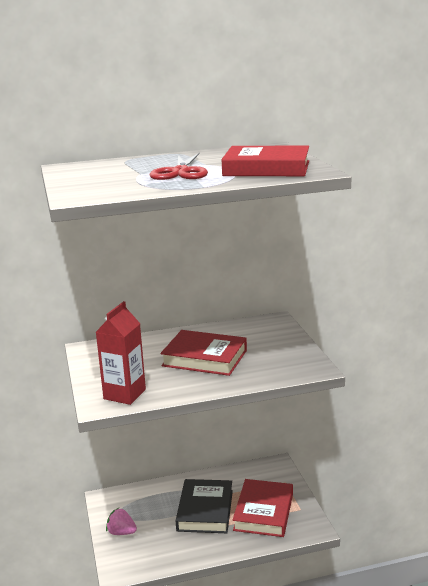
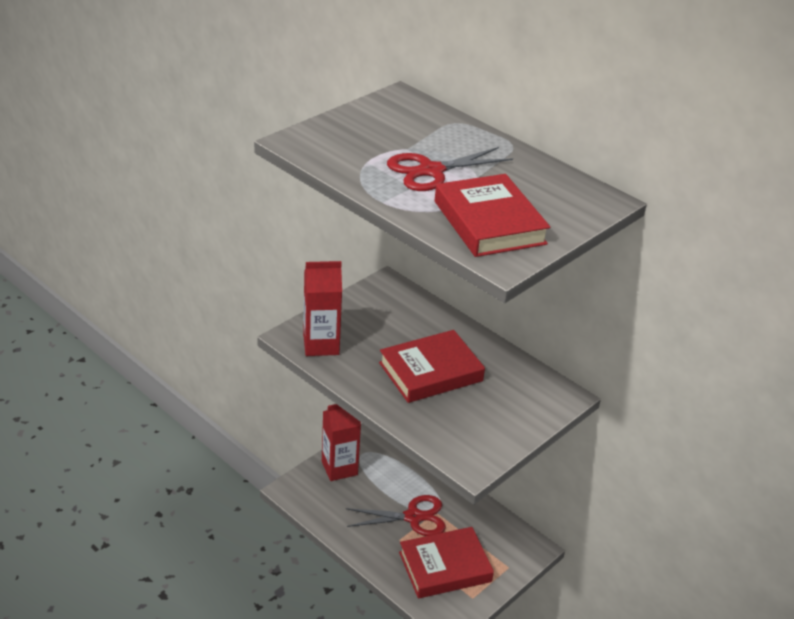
camera: 55 degrees right, 15 degrees up
(121, 532) = (339, 468): pink strawberry -> red carton
(205, 358) = (431, 372): red book -> red book turned 75 degrees clockwise
(205, 510) = (413, 517): black book -> red scissors

